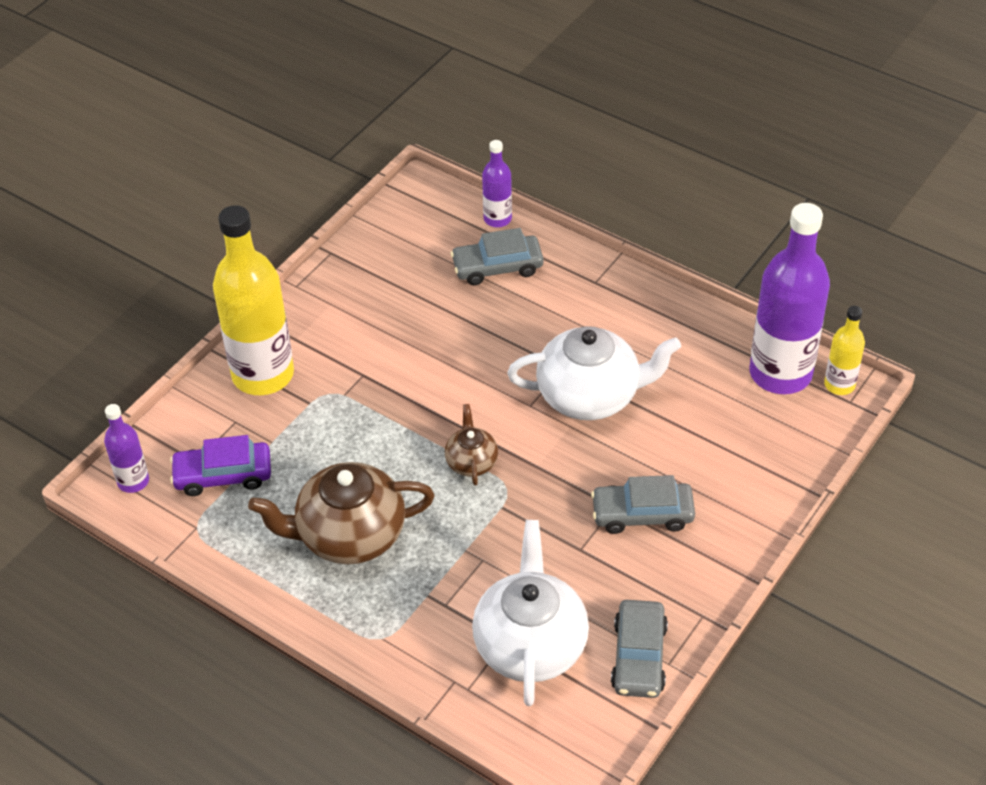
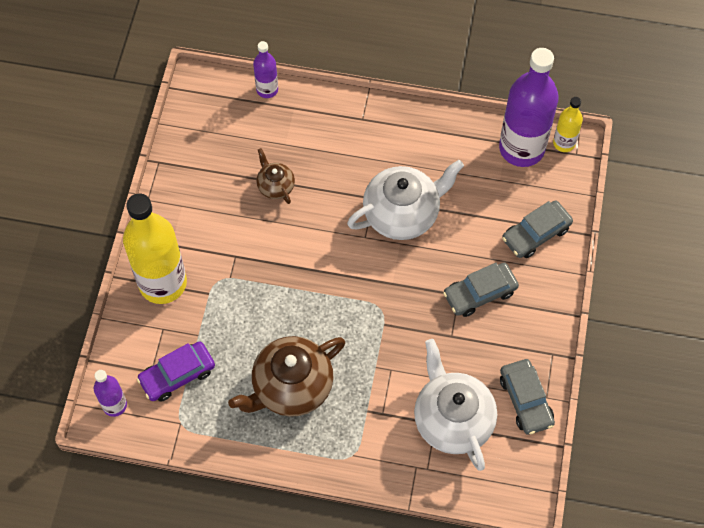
camera: 25 degrees left, 15 degrees up
(471, 462) = (346, 297): brown teapot -> brown teapot (275, 186)
(497, 267) = (287, 131): grey car -> grey car (536, 234)

